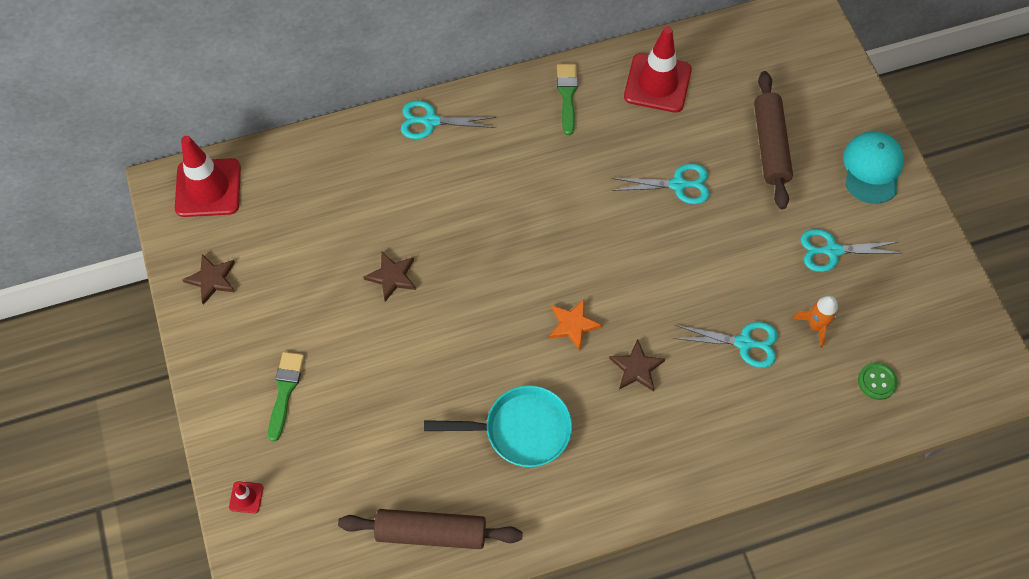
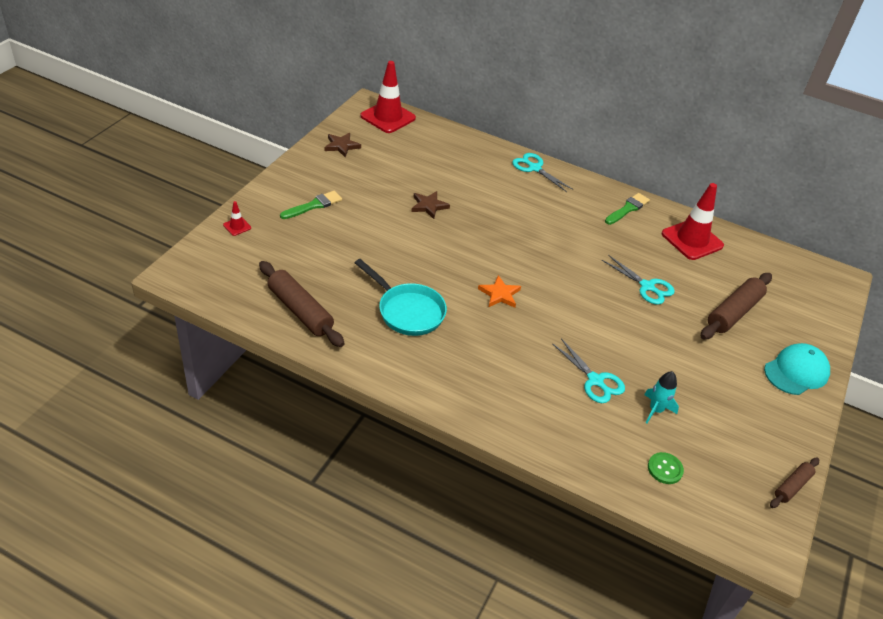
camera: 40 degrees right, 20 degrees down
(636, 368) = (511, 339): brown star -> none
(815, 326) = (656, 410): orange rocket -> turquoise rocket
(832, 250) = (715, 386): turquoise scissors -> none
(970, 300) = (792, 486): none -> brown rolling pin

